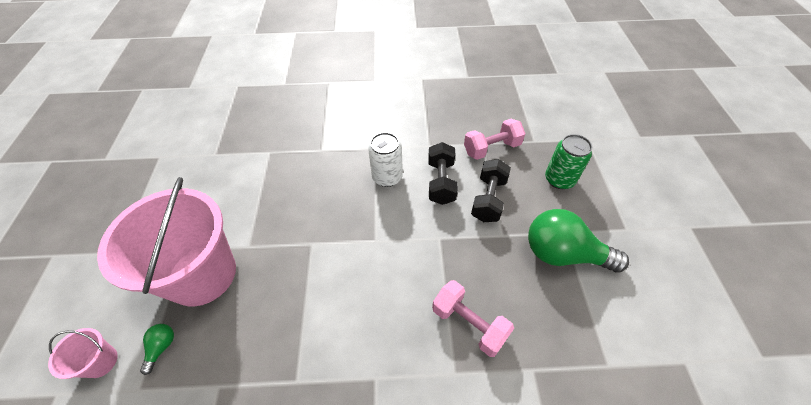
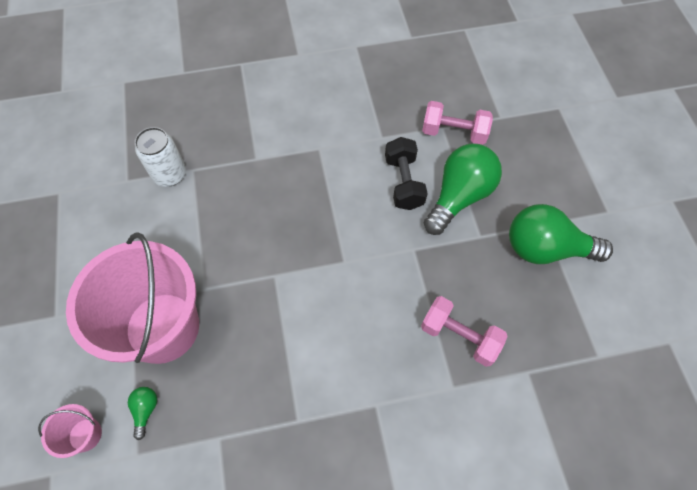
camera: 10 degrees left, 10 degrees up
(387, 177) = (341, 184): white can -> white can (170, 174)
(488, 199) = (459, 196): black dumbbell -> green light bulb
(491, 148) = (454, 133): pink dumbbell -> pink dumbbell turned 45 degrees clockwise
(559, 179) = (533, 162): green can -> none

